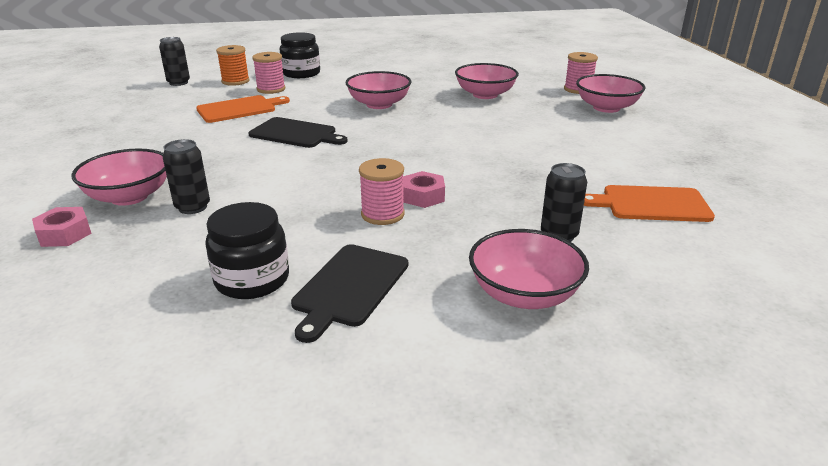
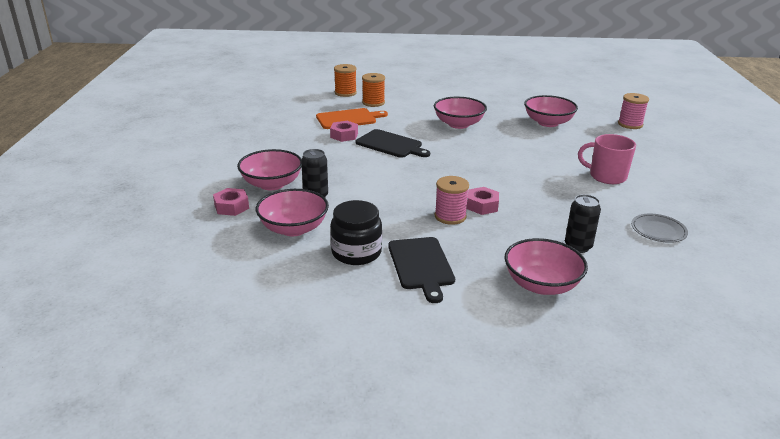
camera: 10 degrees right, 0 degrees up
(178, 83) = (301, 91): black can -> none
(233, 128) = (344, 135): none -> pink nut
(271, 89) = (373, 103): pink spool -> orange spool
(301, 73) = (398, 89): black jar -> none
(349, 287) = (421, 265): black cutting board -> black cutting board turned 45 degrees counterclockwise
(569, 146) = (606, 176): none -> pink mug
(606, 108) = (649, 144): pink bowl -> pink bowl (293, 228)
(651, 204) = (658, 231): orange cutting board -> grey plate

